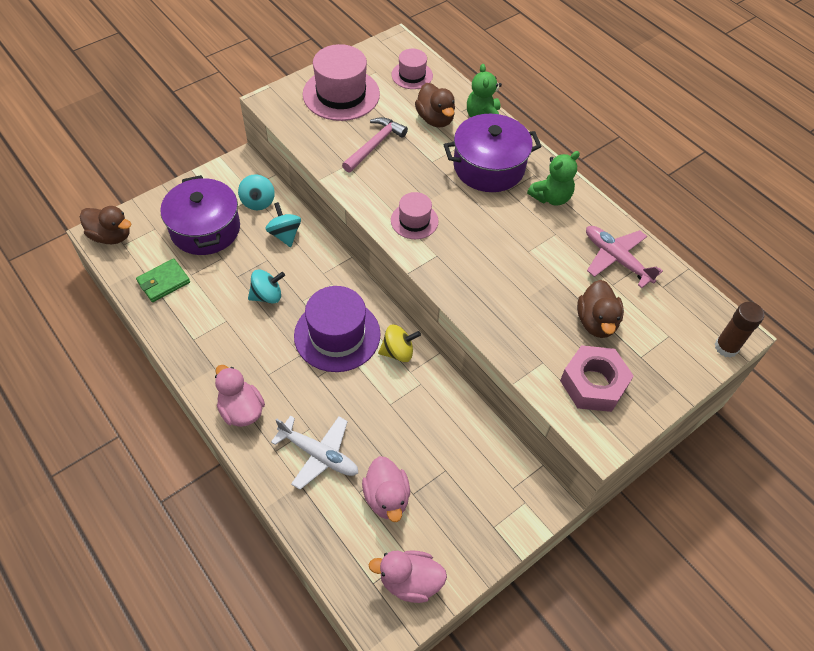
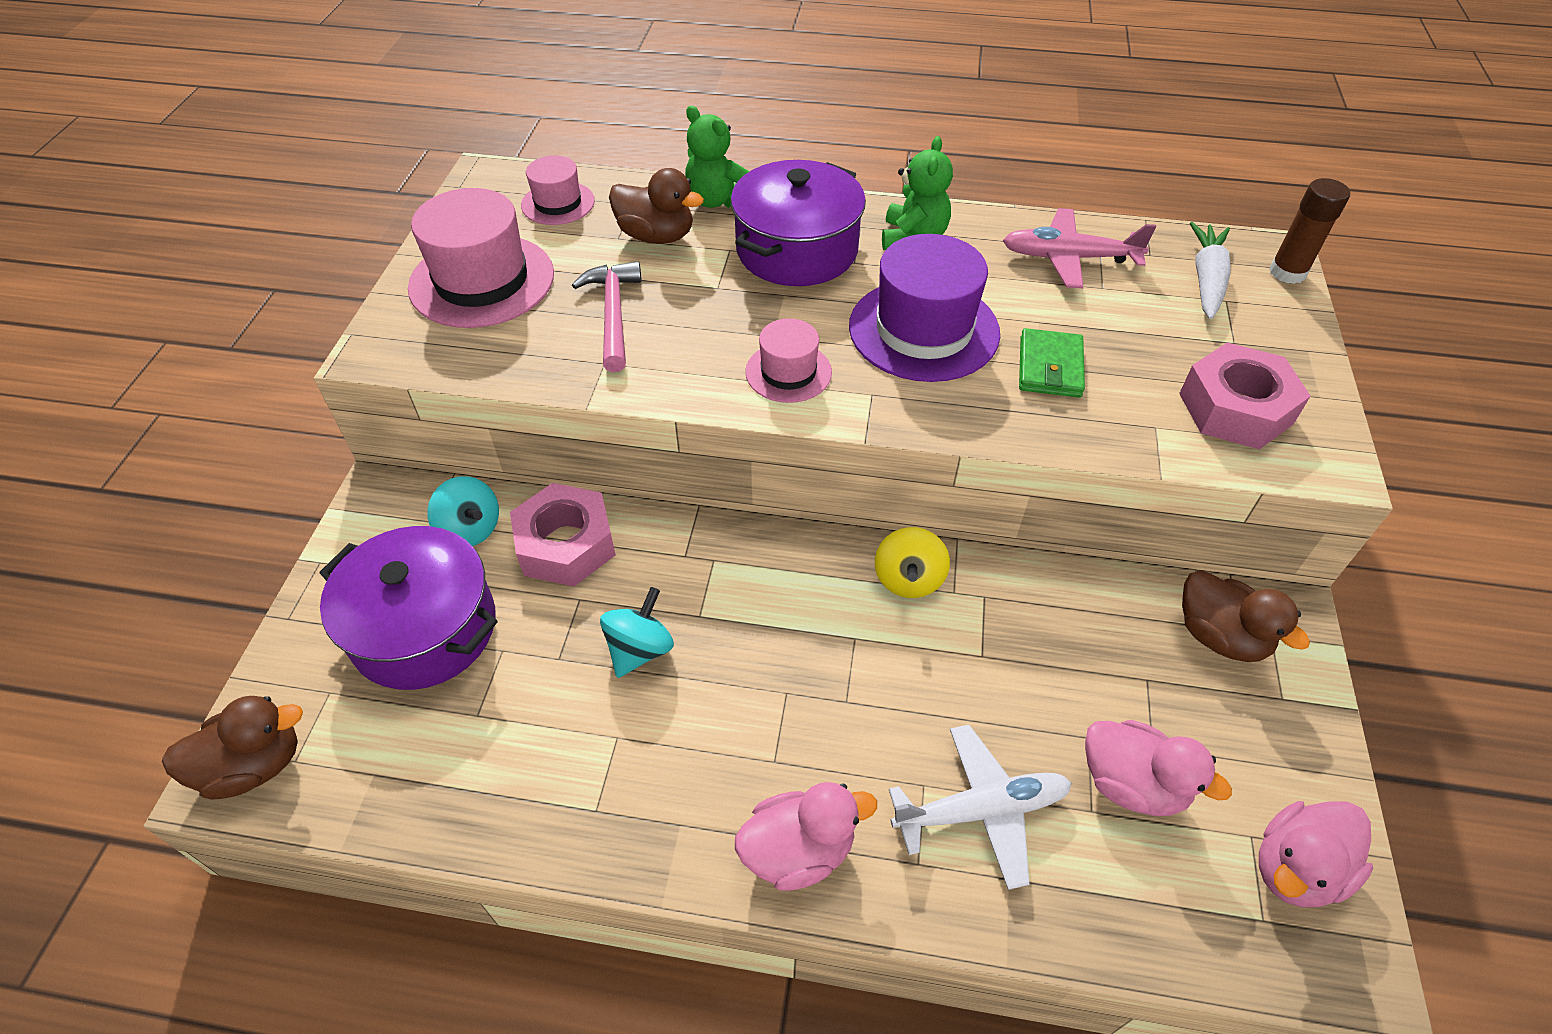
camera: 40 degrees left, 5 degrees down
(163, 282) = (441, 763): green wallet -> green wallet (1049, 367)
(241, 410) = (798, 850): pink duck -> pink duck turned 150 degrees clockwise
(285, 234) = (566, 545): turquoise spinning top -> pink nut
(337, 335) = (804, 622): purple hat -> purple hat (923, 330)
(398, 352) = (908, 579): yellow spinning top -> yellow spinning top turned 150 degrees clockwise
(596, 322) = (1143, 339): brown duck -> brown duck (1220, 636)
(674, 319) = (1206, 279): none -> white carrot

